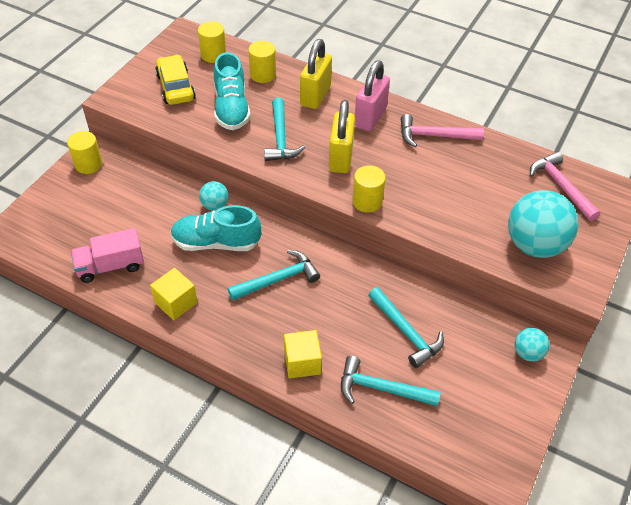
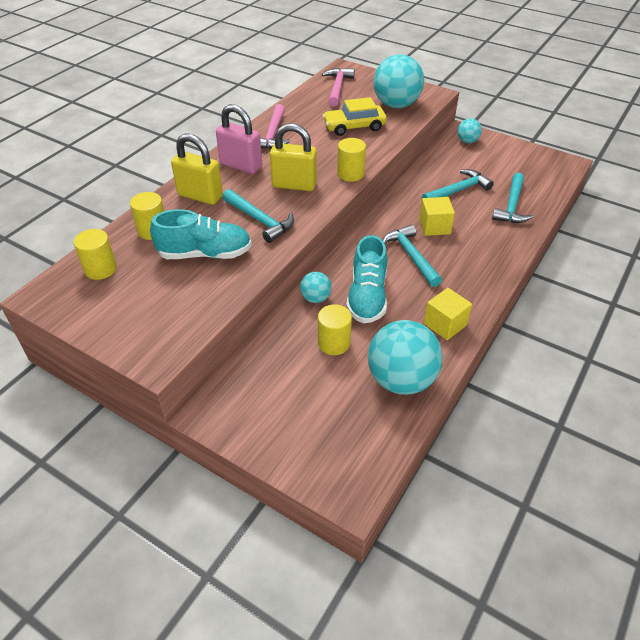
camera: 85 degrees left, 5 degrees down
(88, 164) = (234, 416): yellow cylinder -> yellow cylinder (334, 343)
(111, 266) = (401, 380): pink truck -> turquoise ball
(175, 87) = (153, 300): yellow car -> yellow car (354, 127)
(280, 138) = (259, 220): turquoise hammer -> turquoise hammer turned 45 degrees clockwise
(302, 362) = (497, 244): yellow cube -> yellow cube (434, 227)
(561, 186) = (337, 88): pink hammer -> pink hammer turned 120 degrees clockwise

